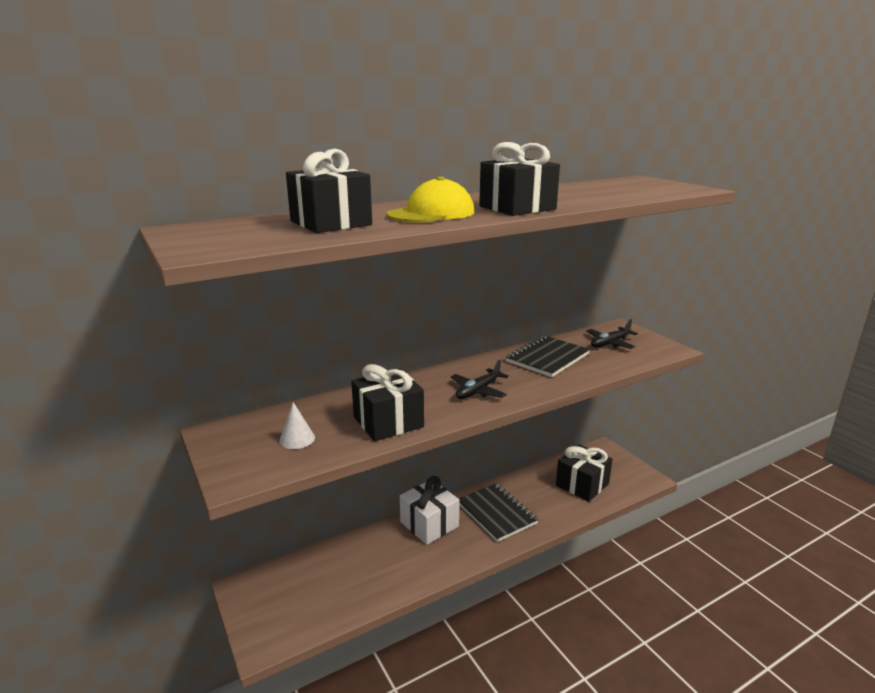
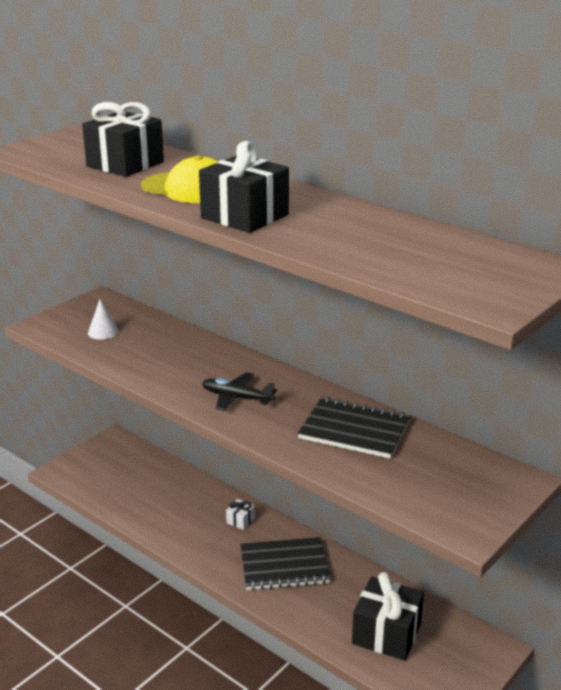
camera: 70 degrees right, 5 degrees up
(388, 422) = (148, 363): black gift -> none
(429, 524) = (240, 520): white gift -> white gift, size x0.44
(496, 513) = (284, 566): black notebook -> black notebook turned 45 degrees clockwise
(610, 343) = (443, 474): black plane -> none

